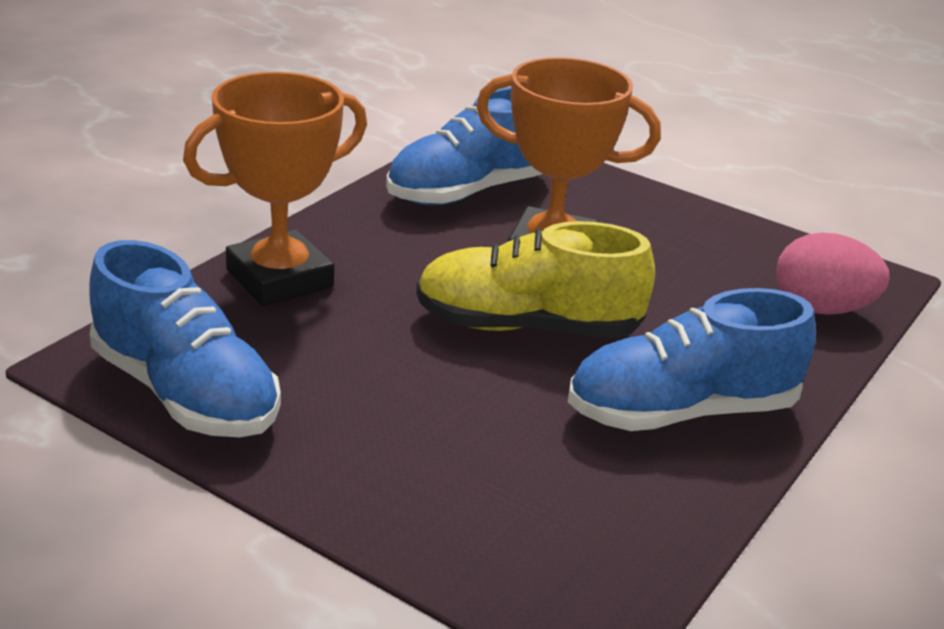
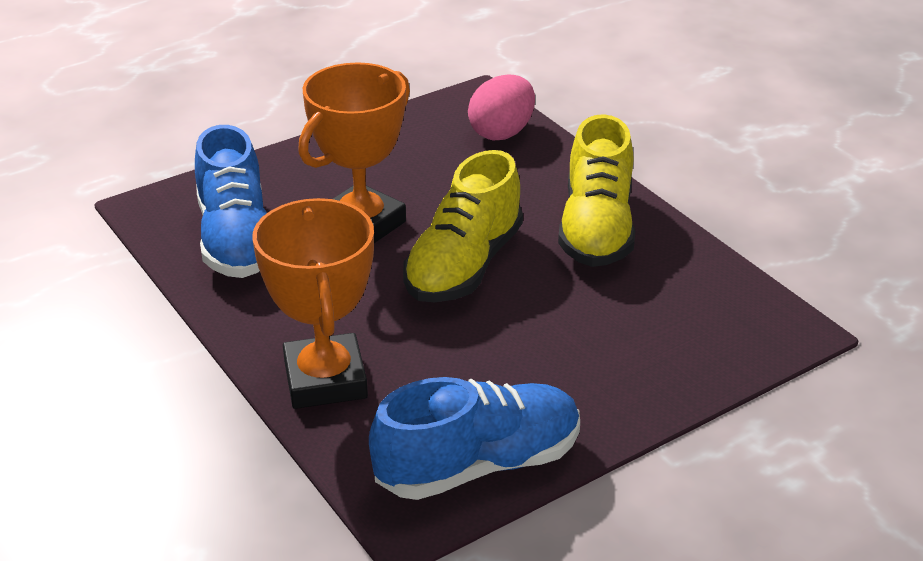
camera: 65 degrees left, 5 degrees up
(682, 412) = (596, 229): blue shoe -> yellow shoe

